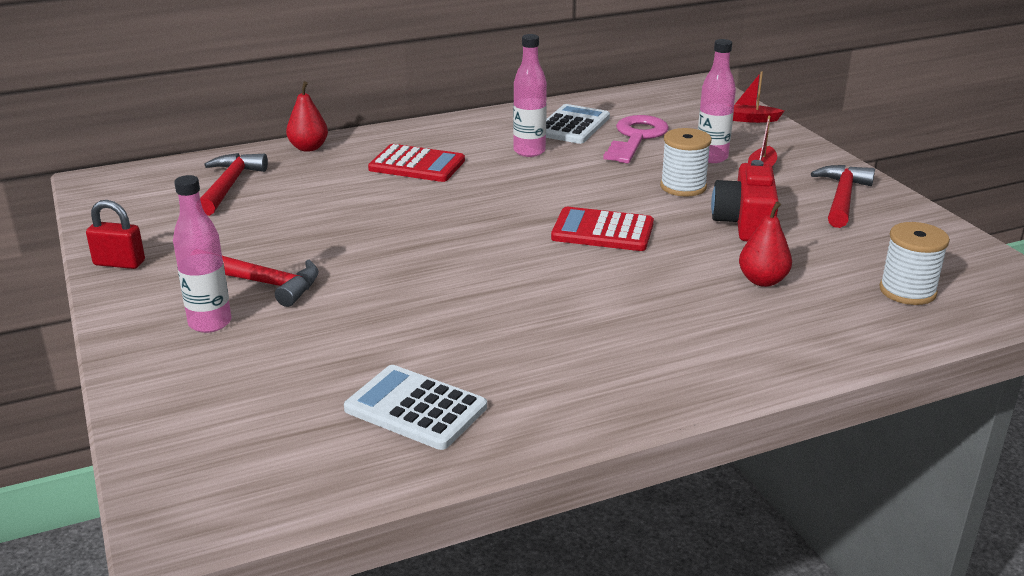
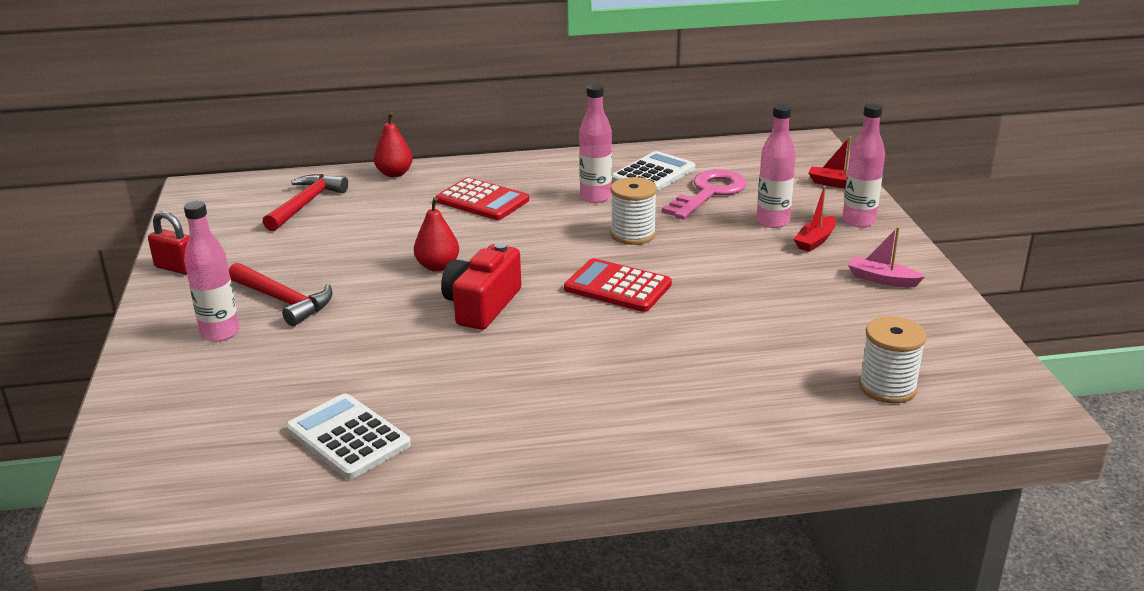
camera: 15 degrees right, 0 degrees up
(683, 187) = (724, 250): white spool -> white spool (633, 234)
(745, 222) = (764, 294): red camera -> red camera (482, 305)
(762, 281) = (744, 357): red pear -> red pear (437, 266)
(788, 149) = (858, 221): none -> pink bottle
(842, 198) = (882, 279): red hammer -> pink boat

